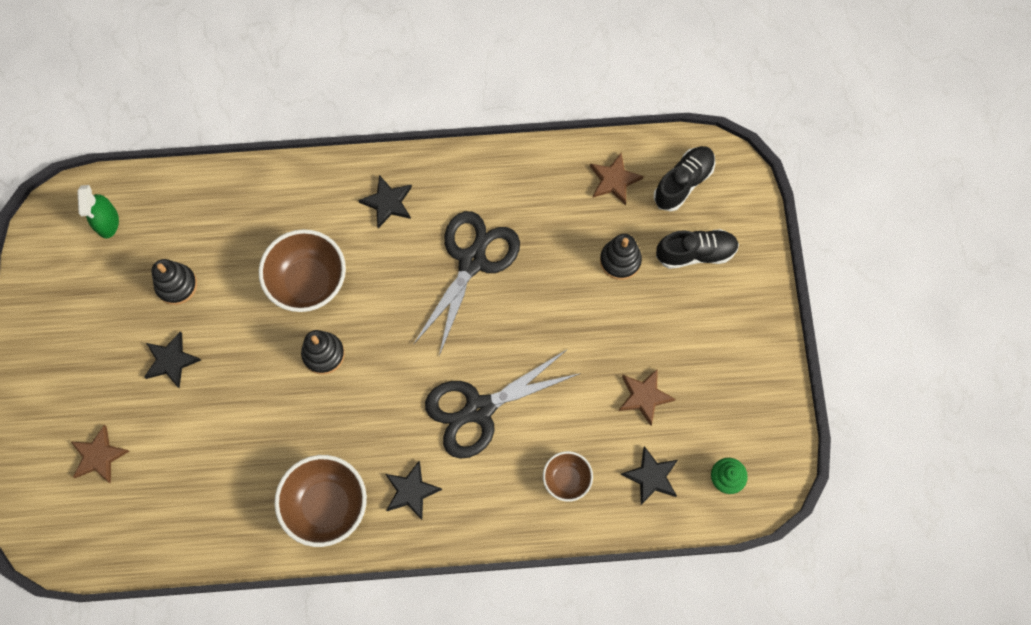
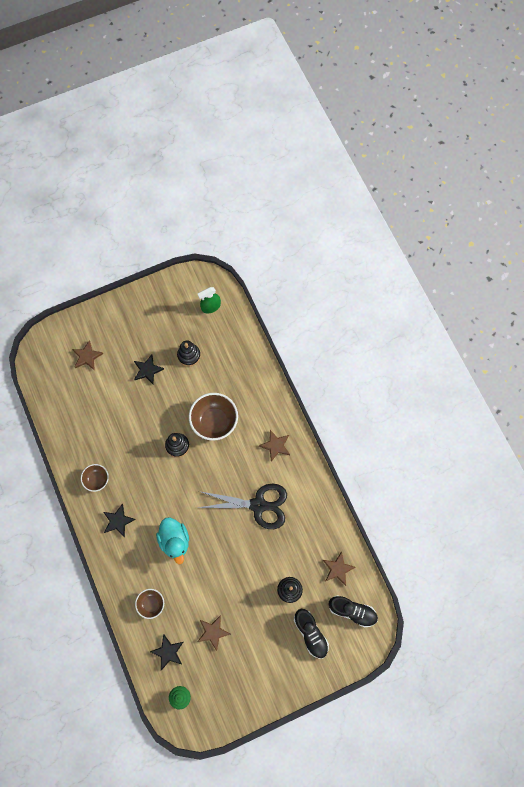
camera: 70 degrees right, 0 degrees up
(326, 505) = (97, 480): brown bowl -> brown bowl, size x0.56
(388, 202) = (275, 445): black star -> brown star
(479, 409) = (175, 541): black scissors -> turquoise duck

